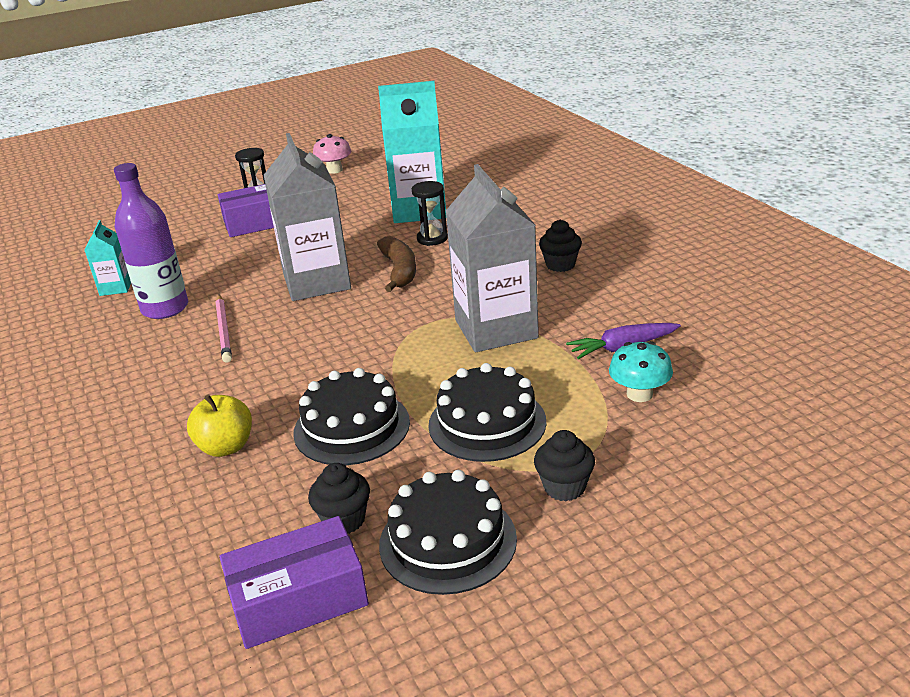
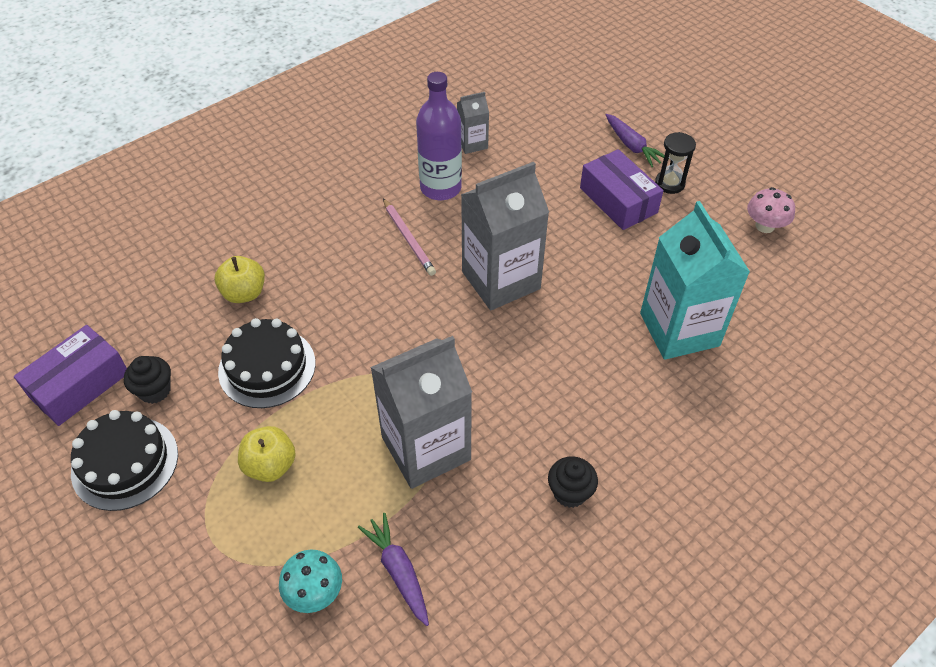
camera: 75 degrees right, 20 degrees up
(116, 287) = (472, 143): turquoise carton -> grey carton
(198, 211) = (632, 146): none -> purple carrot
(224, 330) = (408, 239): pink pencil -> pink pencil turned 90 degrees counterclockwise
(298, 599) = (79, 384): purple box -> purple box turned 75 degrees clockwise
(399, 271) = (533, 342): brown banana -> none
(432, 238) = (610, 356): black hourglass -> none
(487, 423) = (270, 465): black cake -> yellow apple
(564, 487) = (180, 538): black cupcake -> none

